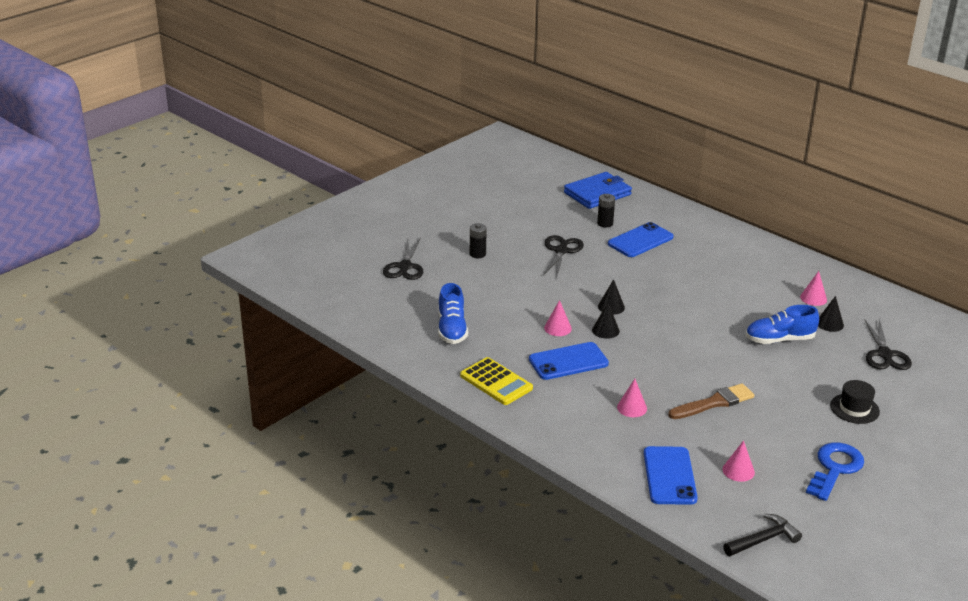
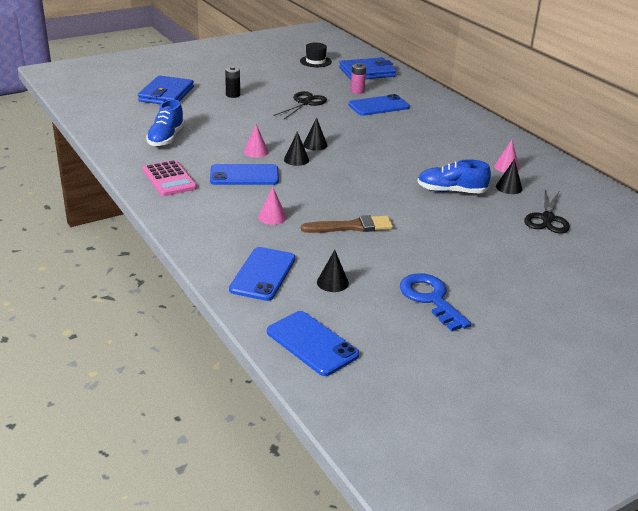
camera: 15 degrees right, 0 degrees up
(405, 267) = (166, 94): black scissors -> blue wallet
(496, 382) = (169, 179): yellow calculator -> pink calculator
(605, 223) = (357, 91): black battery -> pink battery
(738, 470) = (332, 282): pink cone -> black cone
(763, 539) = (312, 343): black hammer -> blue phone
(835, 468) = (430, 299): blue key -> blue key turned 75 degrees counterclockwise
(854, 408) = (486, 255): black hat -> black hat (315, 61)

